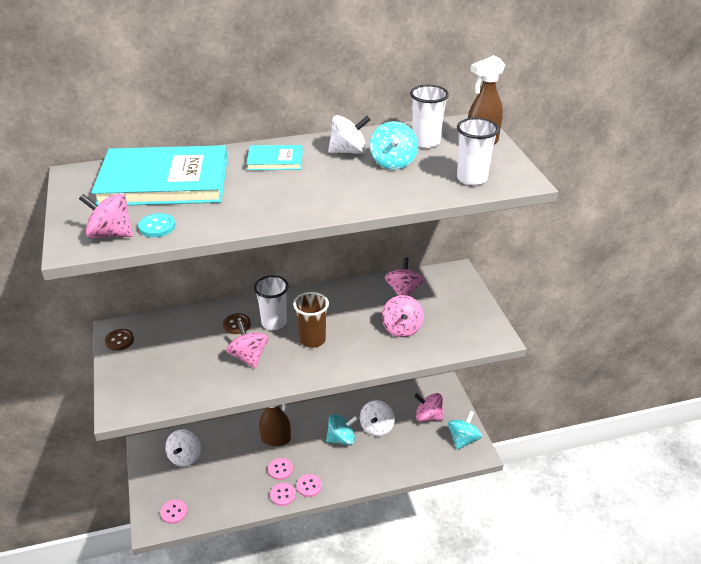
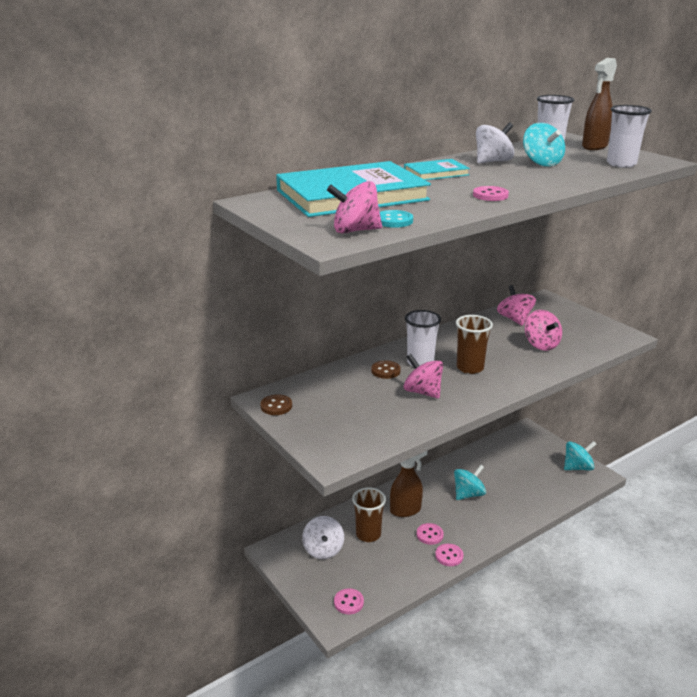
camera: 20 degrees left, 10 degrees down
(230, 453) = (368, 534): none -> brown cup
(309, 486) = (468, 541): pink button -> pink button (490, 195)
(376, 427) = (493, 477): white spinning top -> none
(428, 416) = (533, 457): pink spinning top -> none
(463, 439) = (577, 467): turquoise spinning top -> turquoise spinning top turned 60 degrees clockwise

